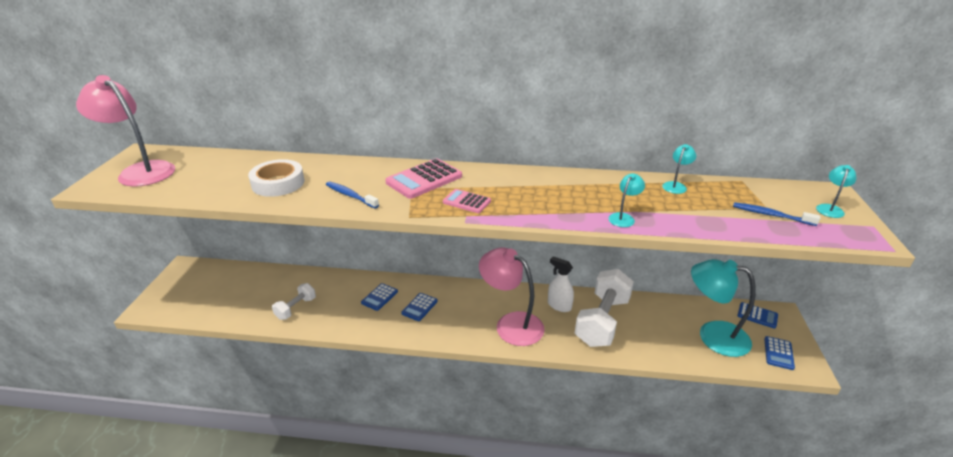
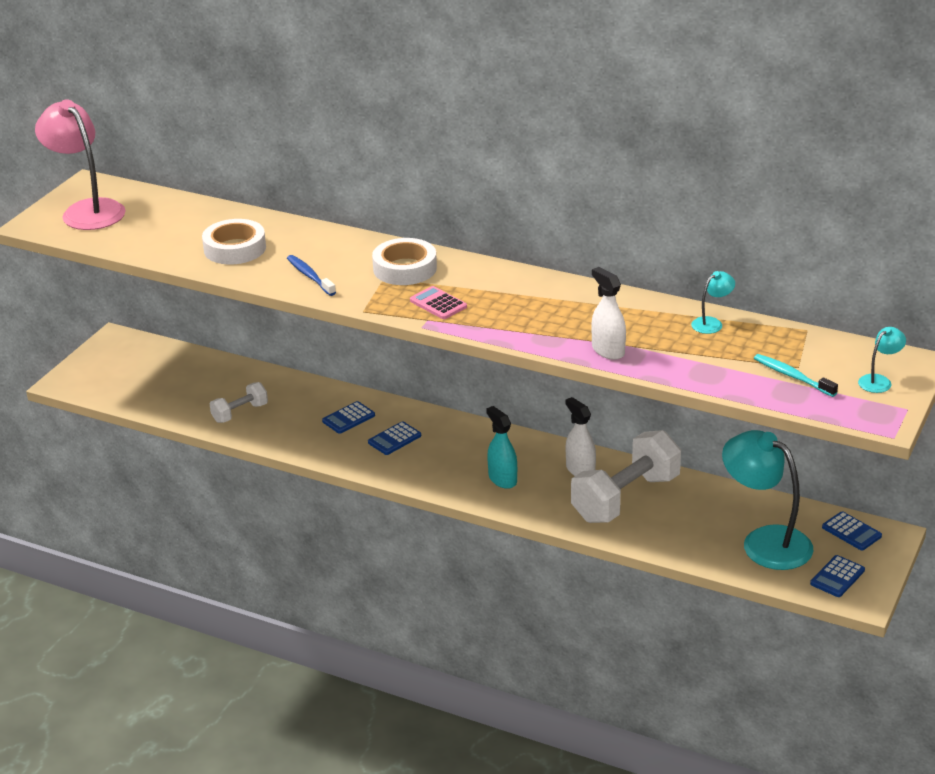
camera: 20 degrees right, 0 degrees up
(424, 179) = (405, 268): pink calculator -> white tape
(511, 324) = (502, 479): pink lamp -> turquoise spray bottle
(623, 217) = (608, 350): turquoise lamp -> white spray bottle
(771, 215) = (792, 376): blue toothbrush -> turquoise toothbrush

